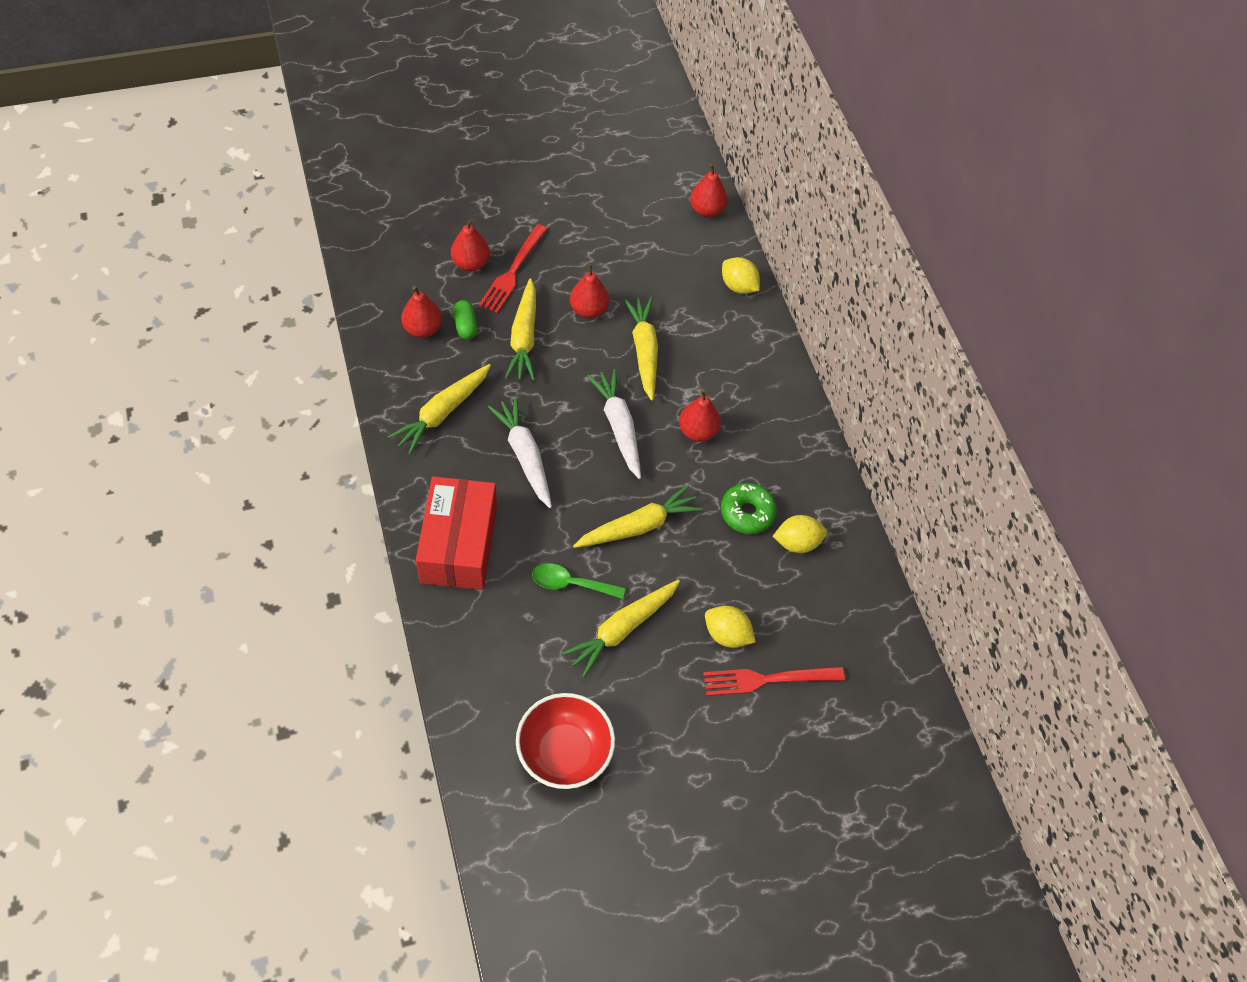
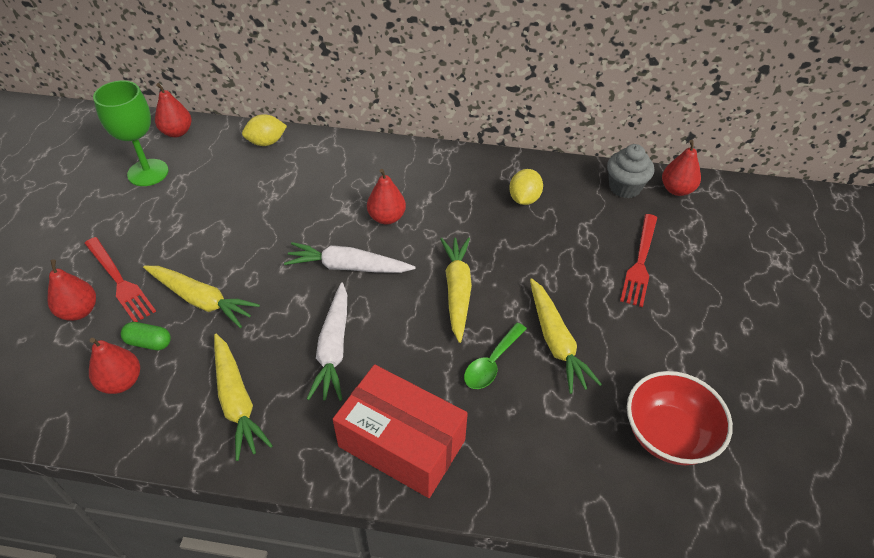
camera: 60 degrees left, 10 degrees down
(525, 456) = (333, 348): white carrot -> white carrot turned 90 degrees counterclockwise
(588, 310) = (210, 242): red pear -> red pear (676, 190)
(642, 219) = (148, 172): none -> green goblet
(644, 351) = (283, 221): yellow carrot -> none
(727, 634) = (589, 272): yellow lemon -> none
(747, 513) = (482, 217): green donut -> none
(876, 636) = (624, 187): none -> grey cupcake

